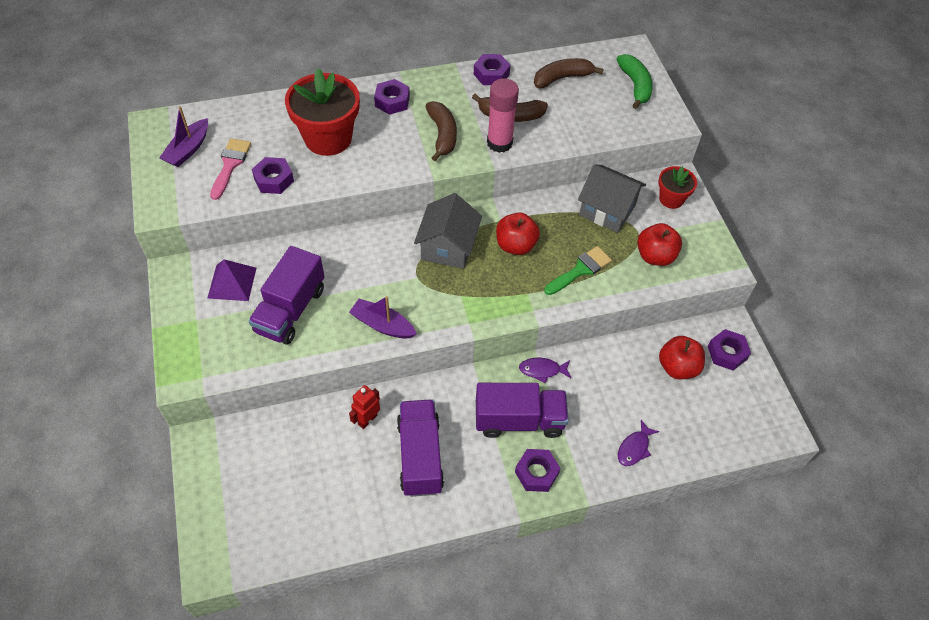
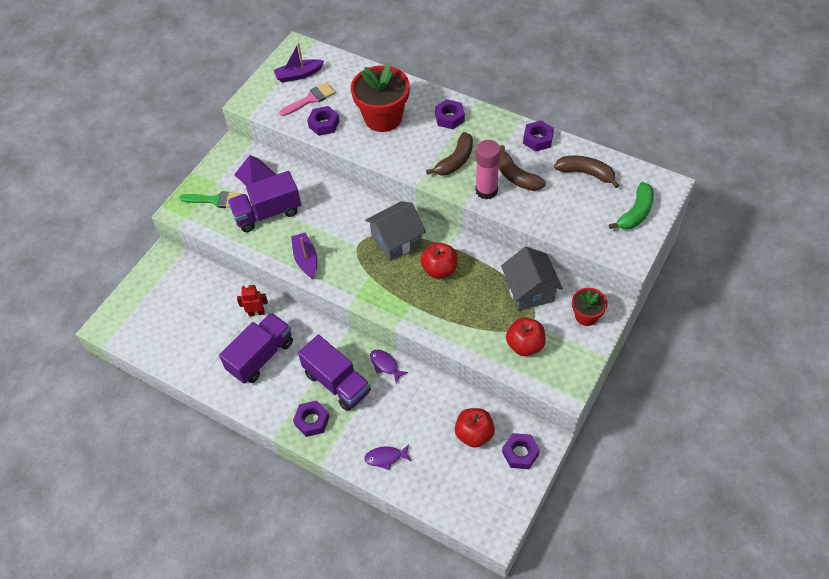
camera: 50 degrees right, 0 degrees up
(580, 270) = (463, 316): green brush -> green brush (215, 200)

